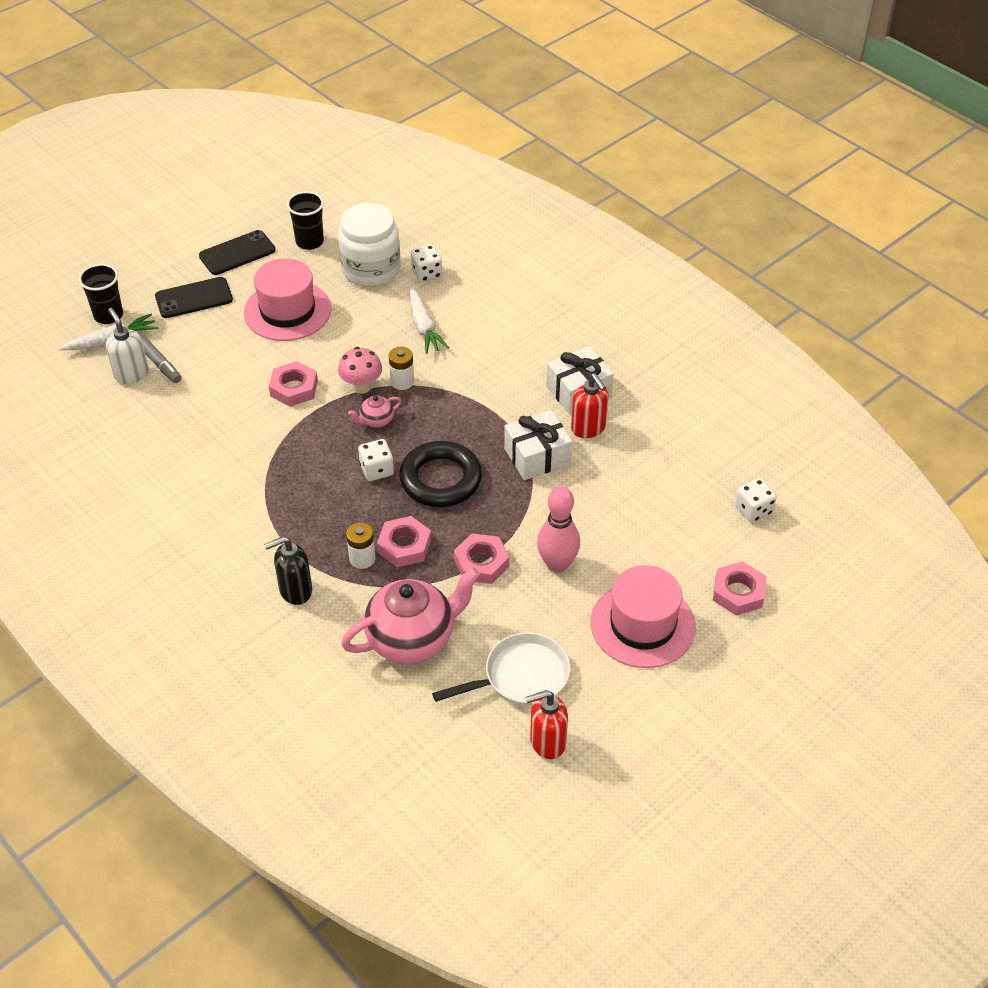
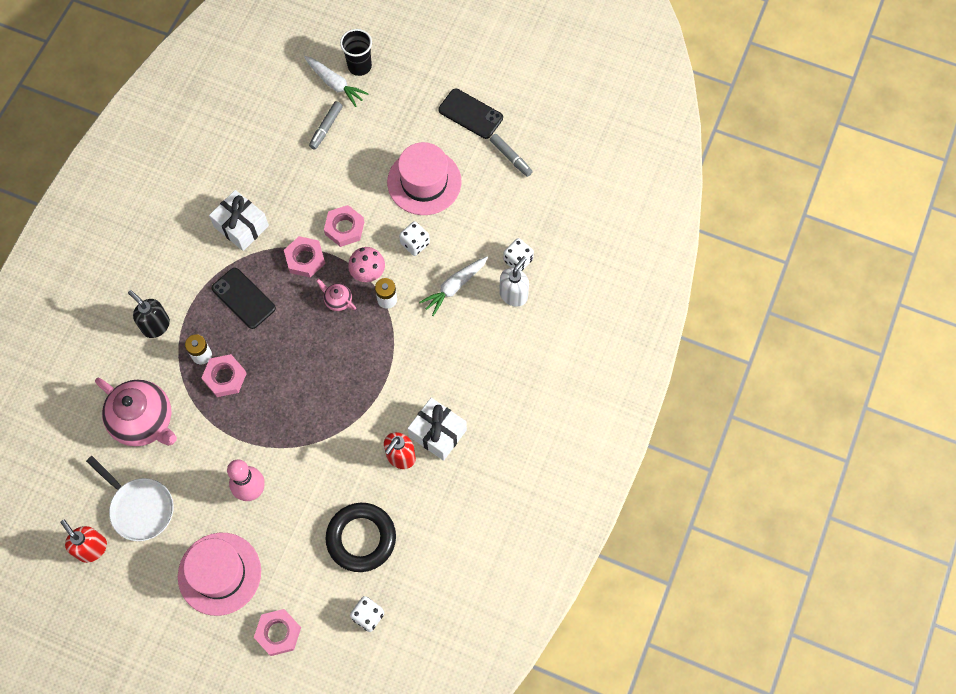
camera: 65 degrees right, 20 degrees up
(131, 374) = (308, 114): white soap dispenser -> white soap dispenser (513, 295)
(194, 298) = (405, 111): black phone -> black phone (243, 298)
(309, 242) = (510, 157): black cup -> grey marker
(371, 269) = (501, 217): white jar -> none
(377, 470) = (289, 324): white dice -> white dice (415, 243)
(440, 479) = (299, 373): black ring -> black ring (361, 538)
(481, 563) = (231, 437): pink nut -> pink nut (305, 259)
(537, 456) = (353, 431): white gift -> white gift (241, 226)

